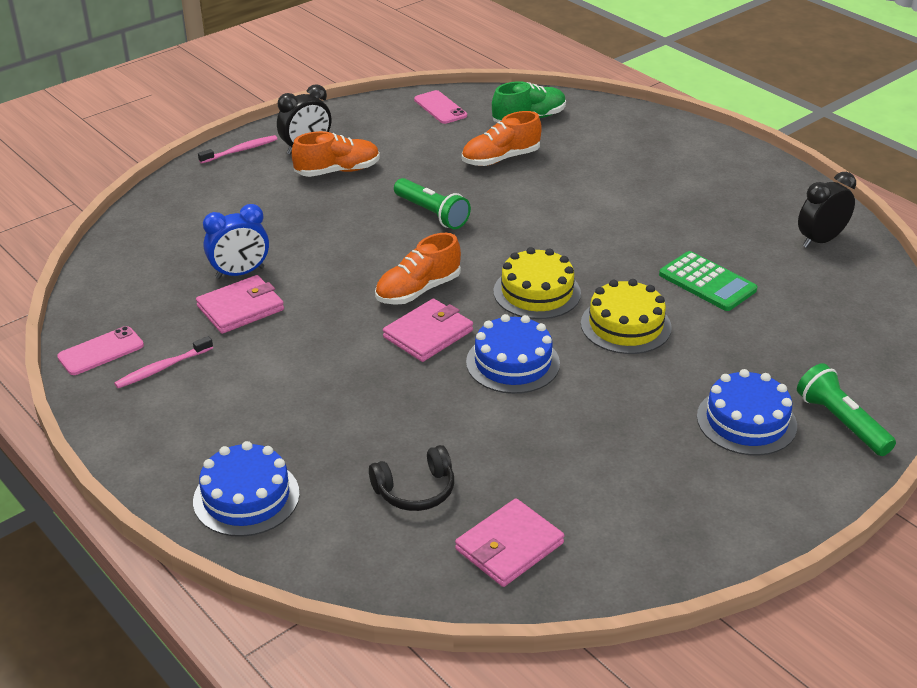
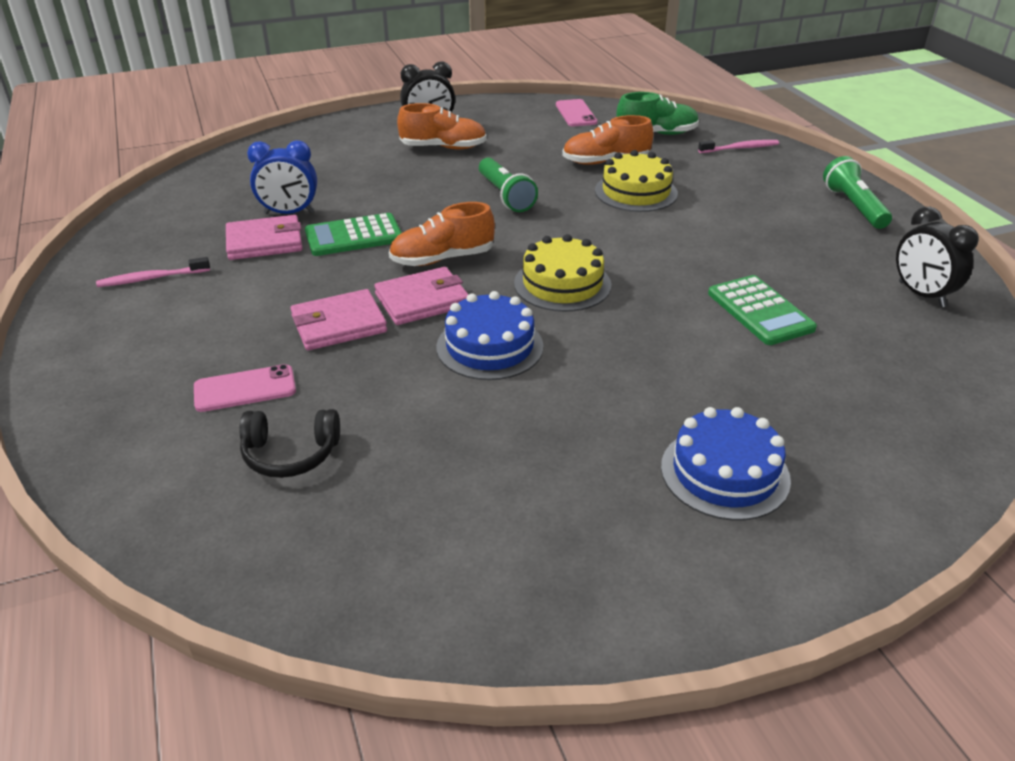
camera: 20 degrees right, 0 degrees up
(101, 351) = (113, 253): pink phone -> pink phone (245, 389)
(240, 150) = (371, 119): pink toothbrush -> pink toothbrush (740, 148)
(246, 497) = (120, 416): blue cake -> none
(321, 284) = (354, 236): none -> green calculator
(509, 546) = (344, 547): pink wallet -> pink wallet (339, 324)
(625, 325) = (639, 335): yellow cake -> yellow cake (636, 192)
(820, 240) = (921, 294): black clock -> black clock turned 105 degrees counterclockwise
(841, 422) = (851, 505): green flashlight -> green flashlight (853, 206)

